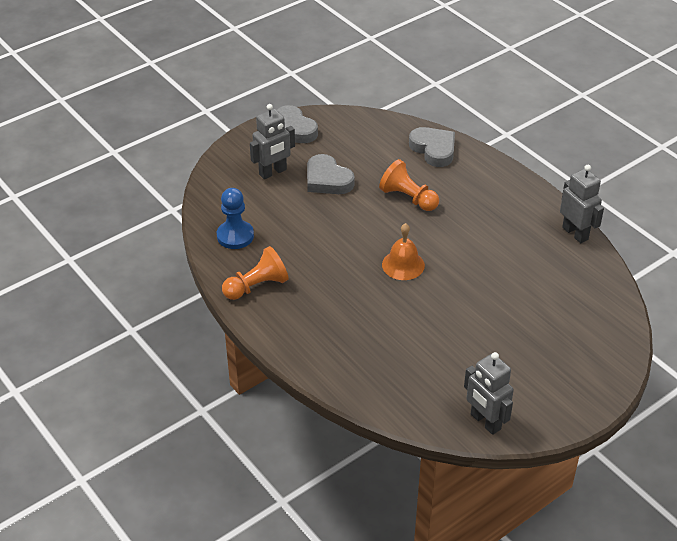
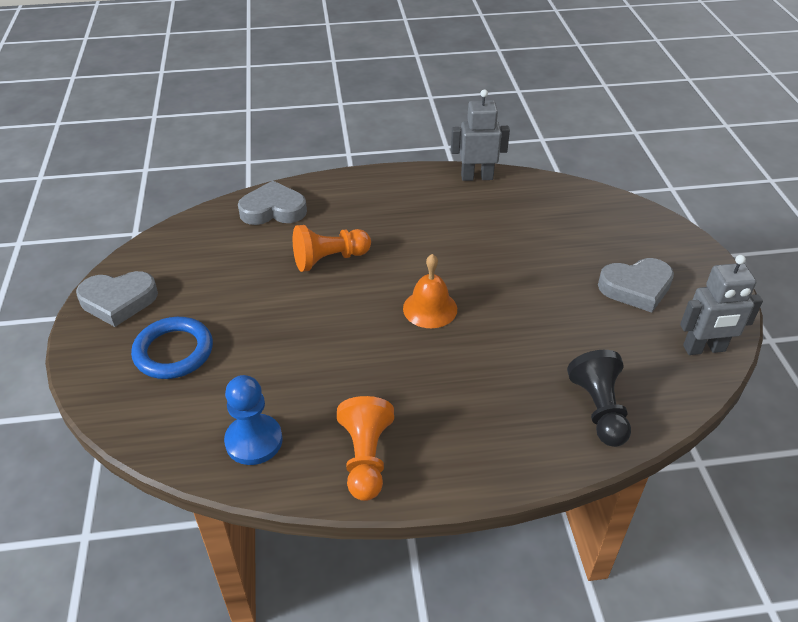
camera: 60 degrees left, 0 degrees up
(273, 172) = (174, 352): grey robot -> blue ring
(327, 180) = (237, 309): grey heart -> grey heart (636, 288)
(377, 379) = (599, 409): none -> black pawn

